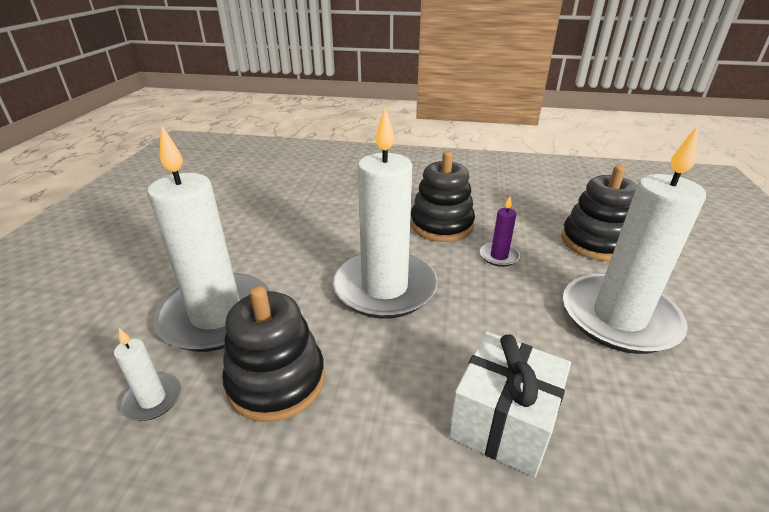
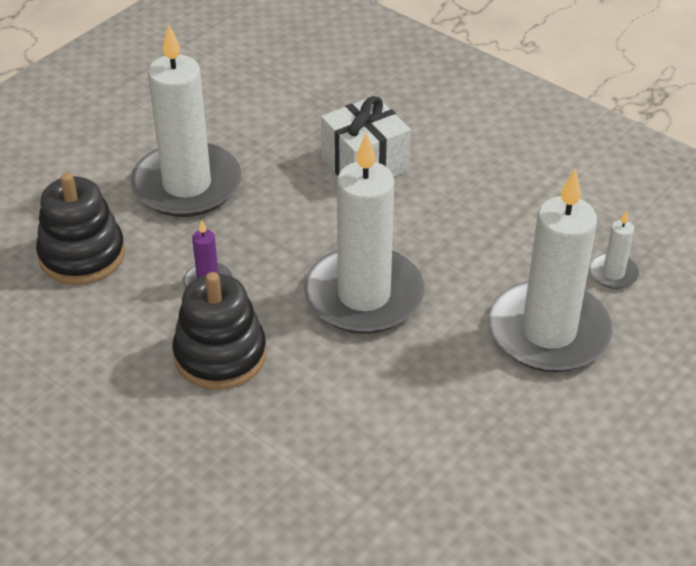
camera: 150 degrees left, 10 degrees up
(276, 381) = (511, 249): black stacking toy -> none

